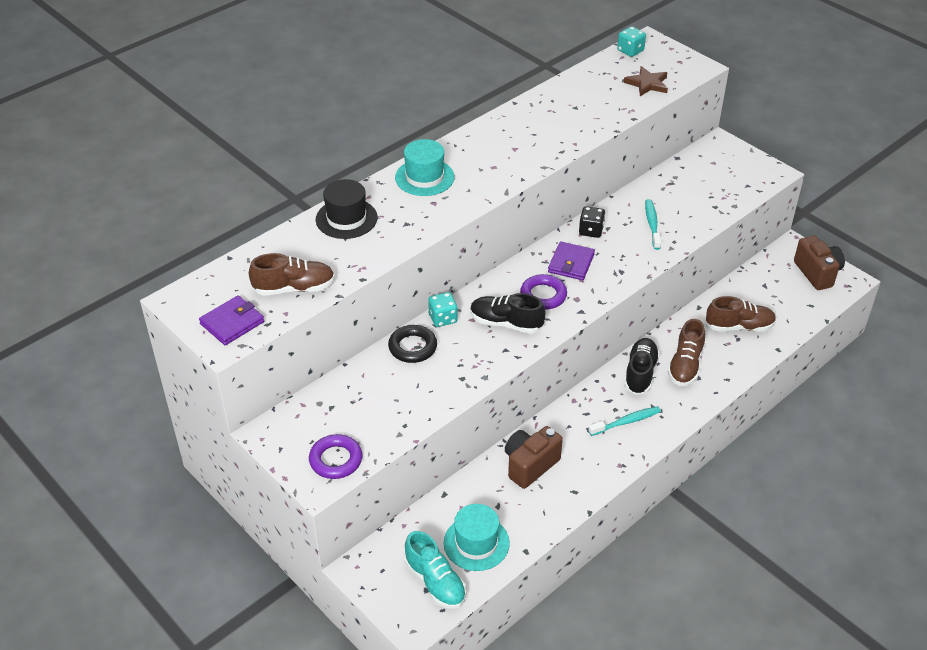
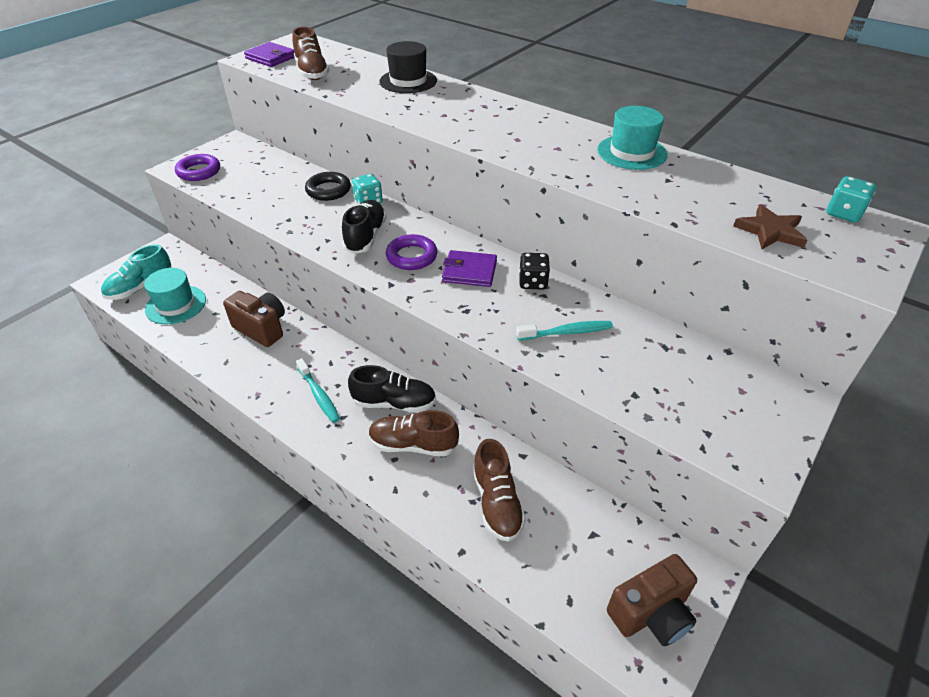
camera: 80 degrees right, 0 degrees up
(424, 177) = (483, 107): turquoise hat -> turquoise hat (632, 152)

